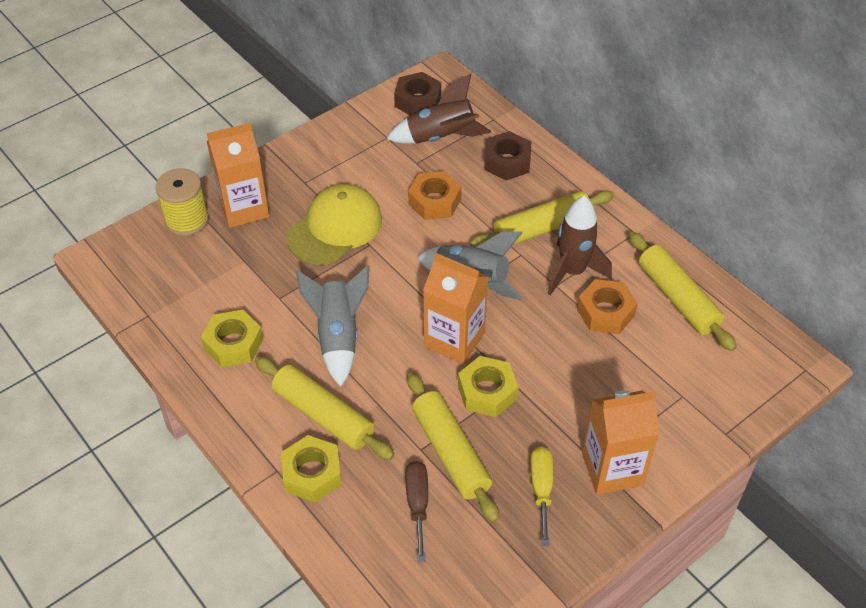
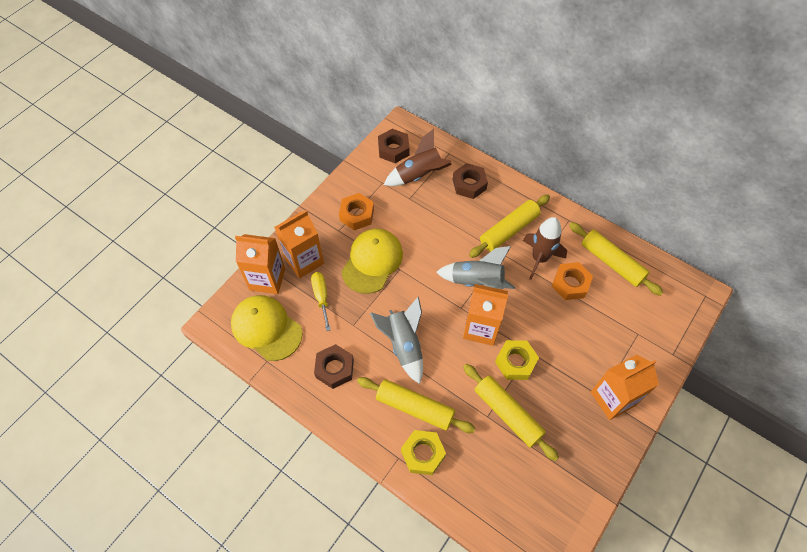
camera: 15 degrees left, 10 degrees up
(163, 277) = (266, 328): none -> yellow cap
(187, 220) = (267, 279): yellow spool -> orange carton
(233, 344) = (334, 369): yellow nut -> brown nut
(417, 504) = (499, 458): brown screwdriver -> none
(434, 201) = (432, 225): orange nut -> orange nut (357, 215)
(541, 489) = (574, 425): yellow screwdriver -> yellow screwdriver (321, 297)

